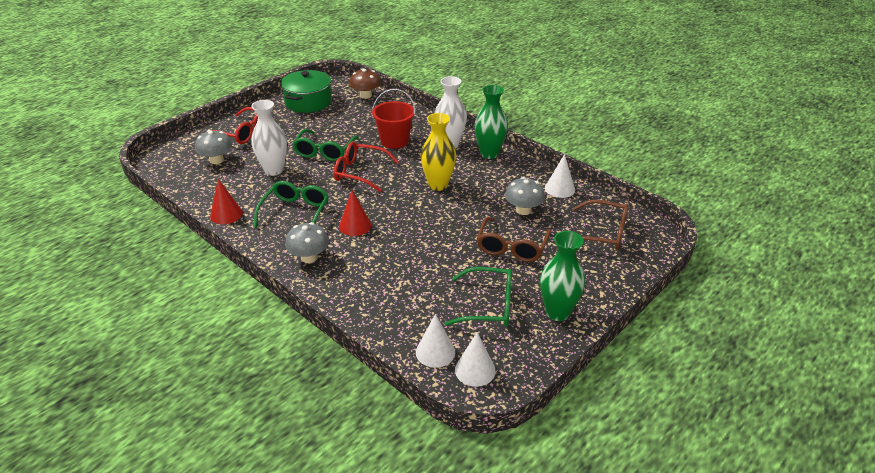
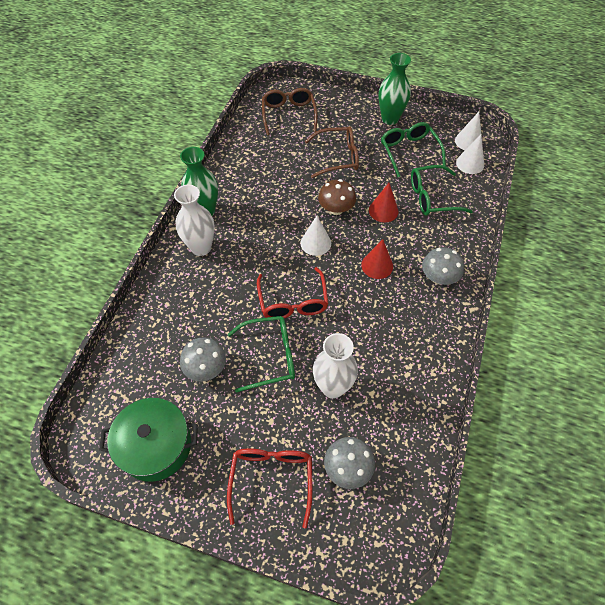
camera: 115 degrees left, 20 degrees up
(226, 214) = (431, 383): red cone -> red cone (383, 210)
(295, 212) = (389, 322): green glasses -> green glasses (432, 197)
(365, 95) = (113, 381): brown mushroom -> brown mushroom (336, 209)
(394, 141) = (216, 298): red bucket -> none
(438, 185) = (279, 230): yellow vase -> none
(523, 210) = (285, 164): grey mushroom -> grey mushroom (206, 368)
(559, 189) = (241, 150): white cone -> white cone (315, 243)

